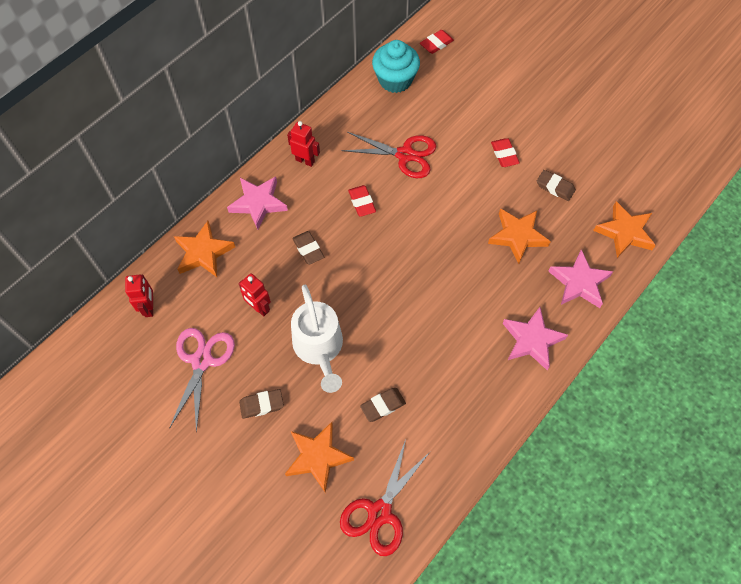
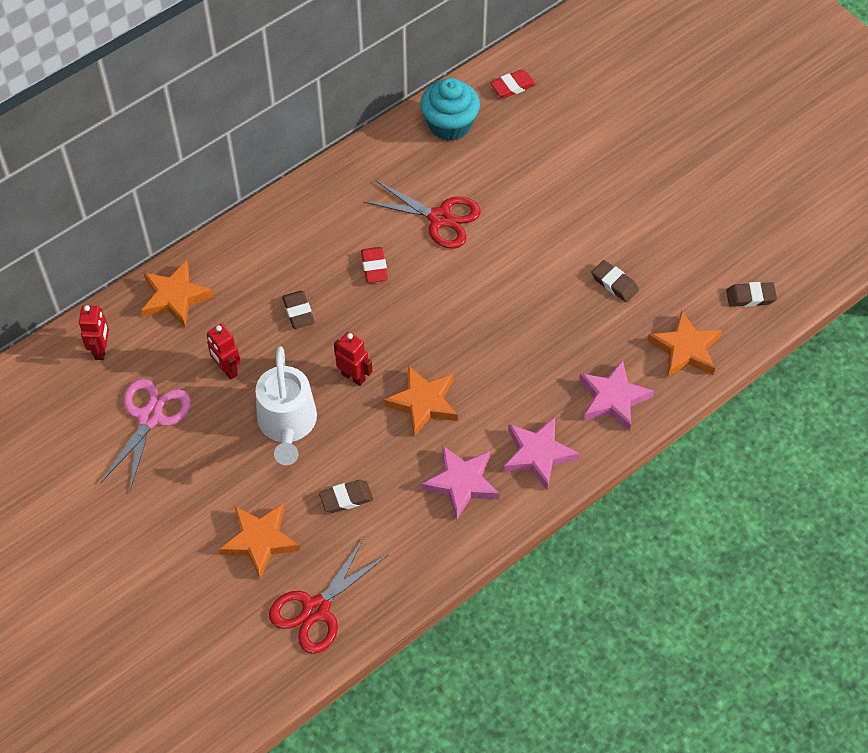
camera: 10 degrees right, 5 degrees down
(258, 203) = (250, 250): pink star -> pink star (461, 483)
(262, 405) = (208, 475): brown eraser -> brown eraser (750, 297)
(305, 160) = (317, 207): red robot -> red robot (353, 376)
(504, 154) = (562, 235): red eraser -> none
(517, 236) = (553, 334): orange star -> orange star (423, 403)

